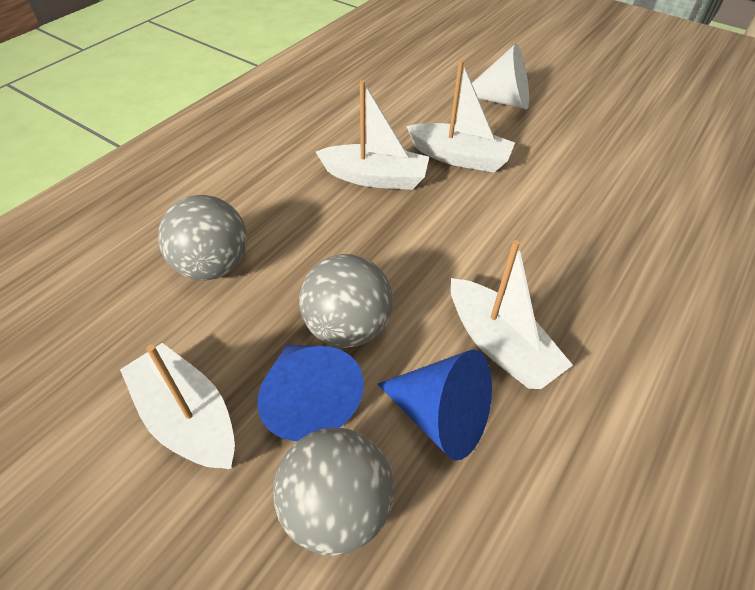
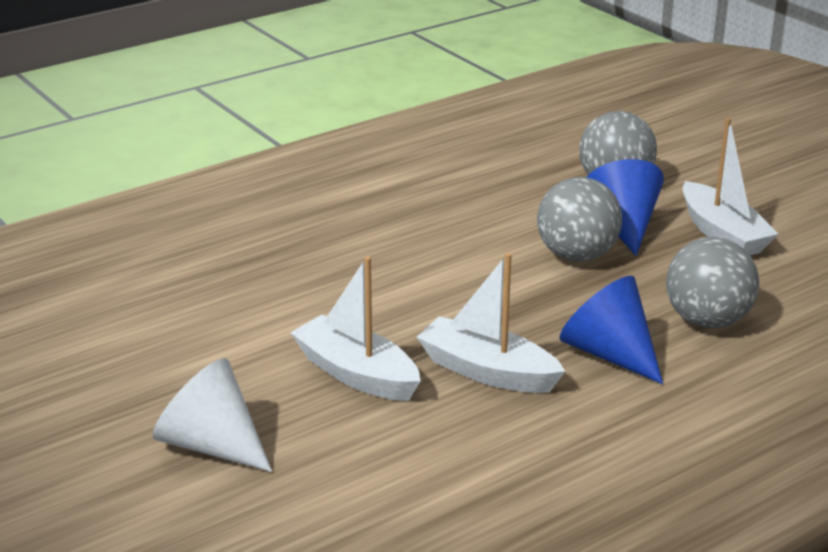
camera: 160 degrees left, 20 degrees down
(441, 416) = (521, 202): blue cone -> blue cone (609, 354)
(499, 345) = (447, 224): white boat -> none

